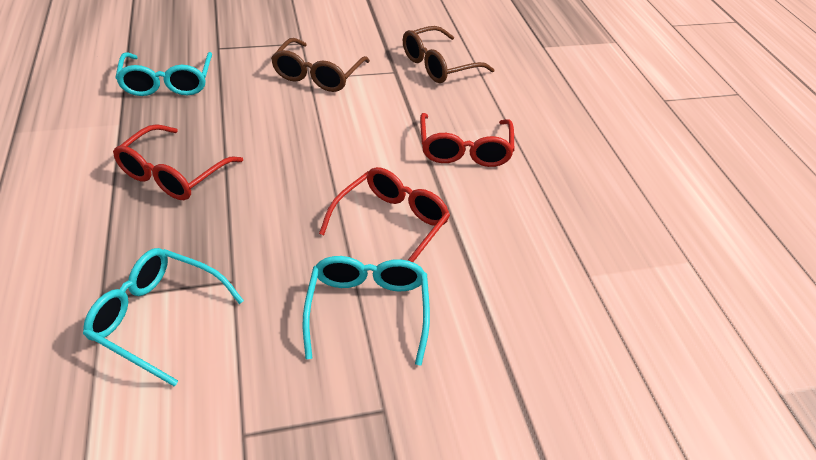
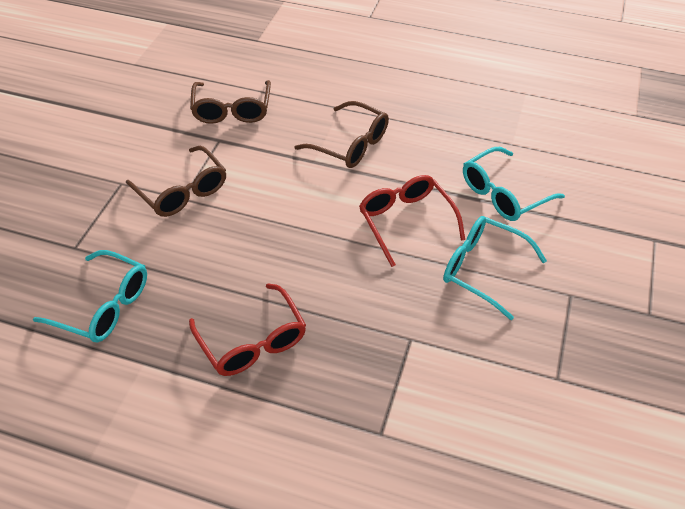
camera: 55 degrees left, 5 degrees up
(157, 318) = (423, 400): turquoise glasses -> turquoise glasses (503, 194)
(464, 150) = (351, 144): red glasses -> brown glasses

